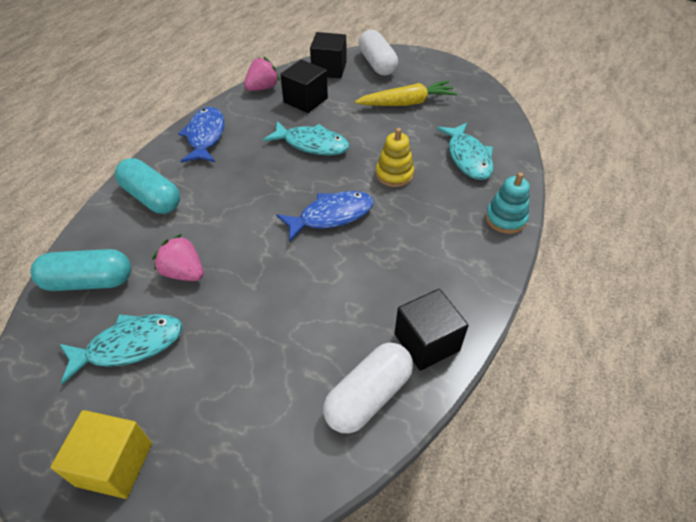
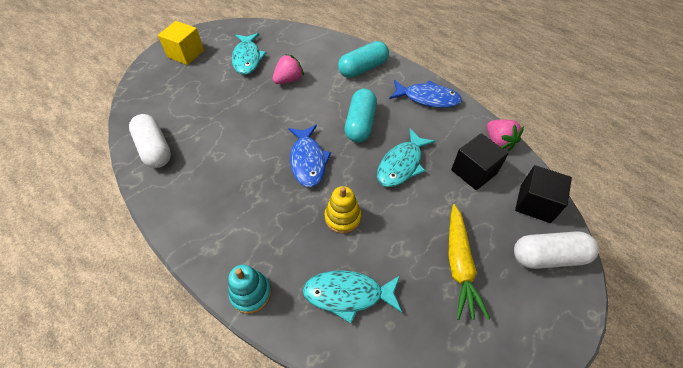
camera: 105 degrees right, 5 degrees up
(89, 281) = (300, 44): turquoise capsule -> turquoise capsule (360, 124)
(426, 342) = (169, 188): black cube -> none

